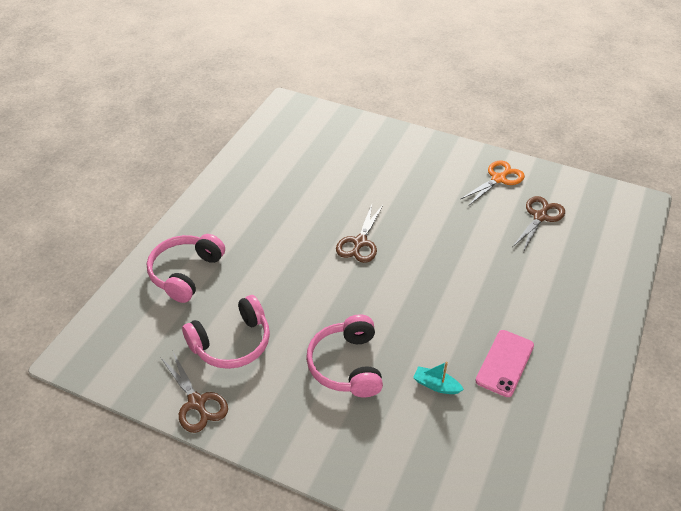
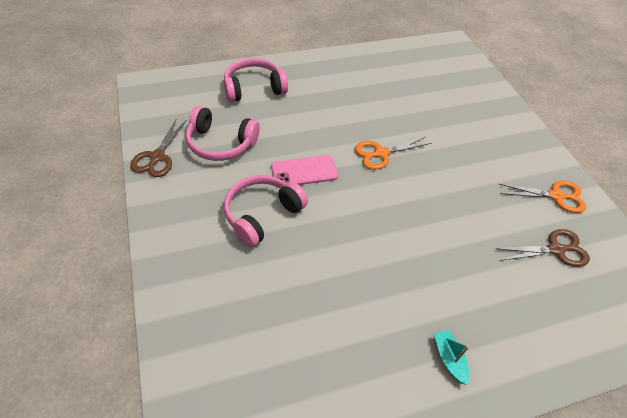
camera: 45 degrees right, 5 degrees up
(360, 242) = (381, 153): brown scissors -> orange scissors
(436, 385) = (297, 282): turquoise boat -> turquoise boat (449, 359)
(504, 363) = (368, 318): pink phone -> pink phone (304, 171)

